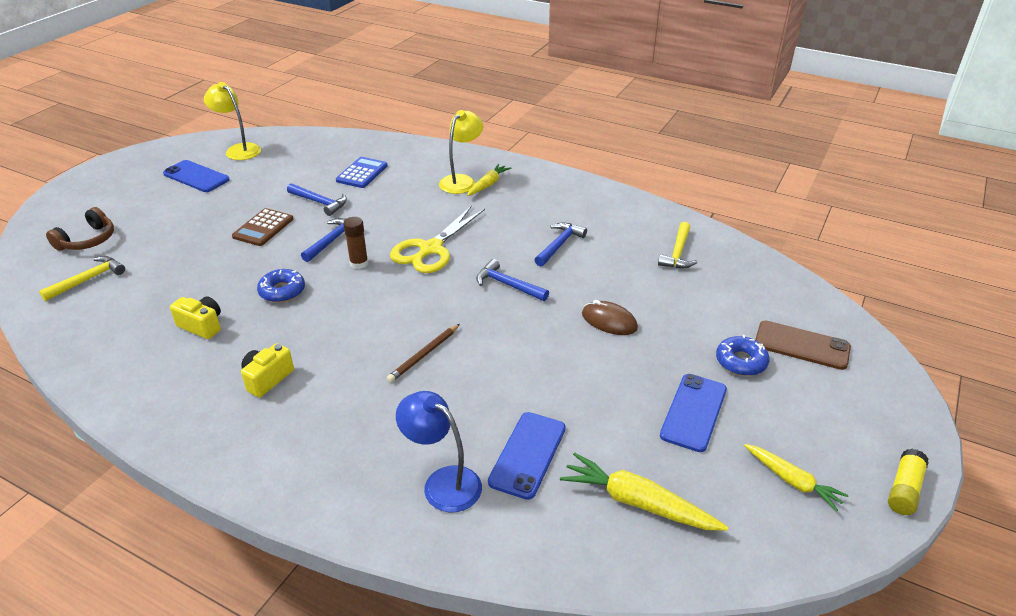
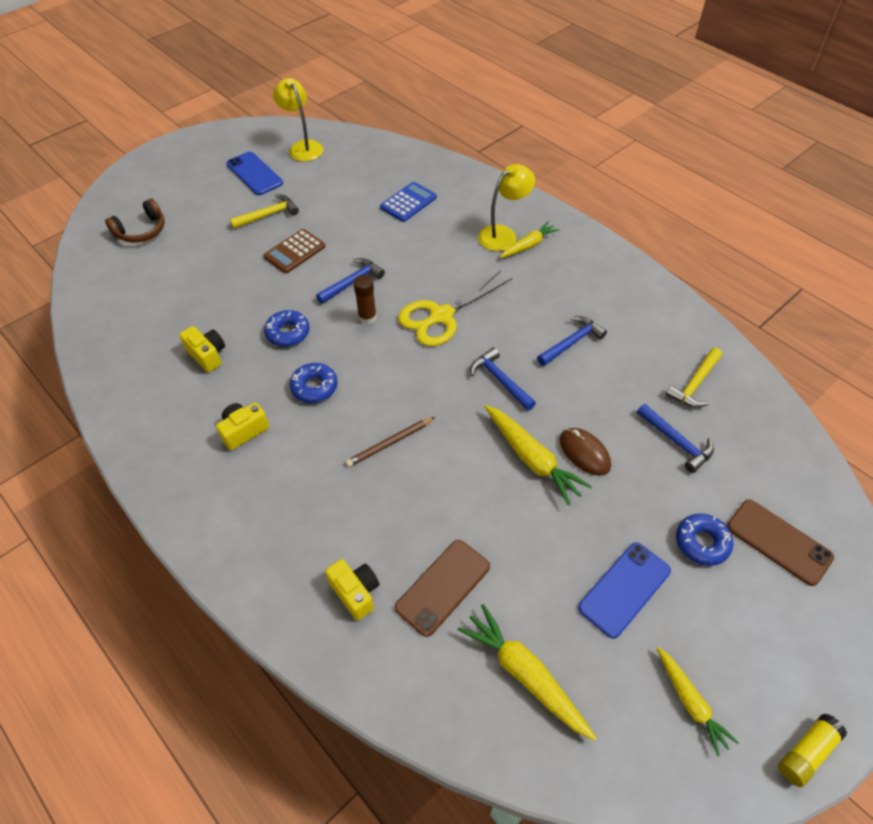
camera: 20 degrees right, 15 degrees up
(88, 279) = (130, 277): yellow hammer -> yellow hammer (268, 215)
(320, 202) = (356, 232): blue hammer -> blue hammer (676, 442)
(328, 327) = (314, 387): none -> blue donut
(443, 482) = (355, 592): blue lamp -> yellow camera
(527, 454) = (443, 587): blue phone -> brown phone
(564, 336) = (532, 459): none -> yellow carrot

